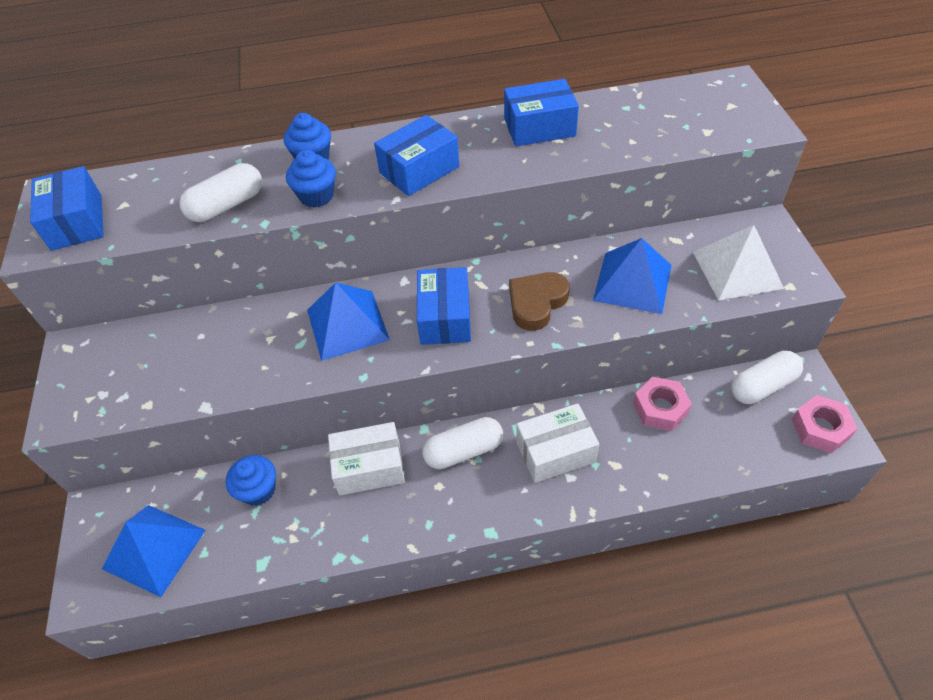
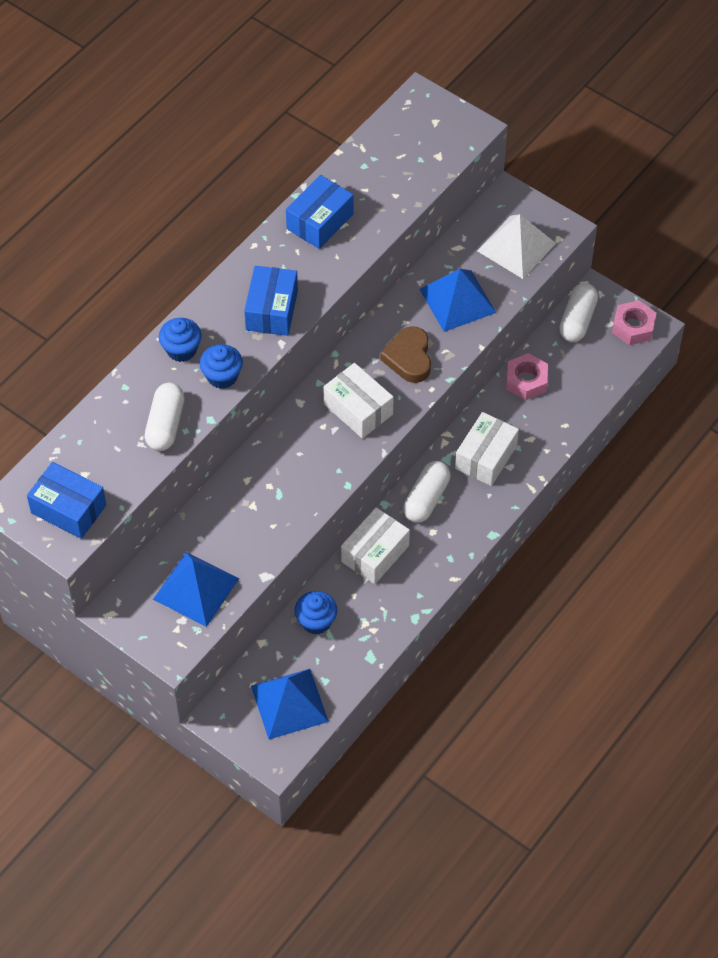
camera: 45 degrees left, 5 degrees up
(347, 324) = (296, 459): blue pyramid -> blue pyramid (196, 589)
(445, 317) = (358, 409): blue box -> white box

